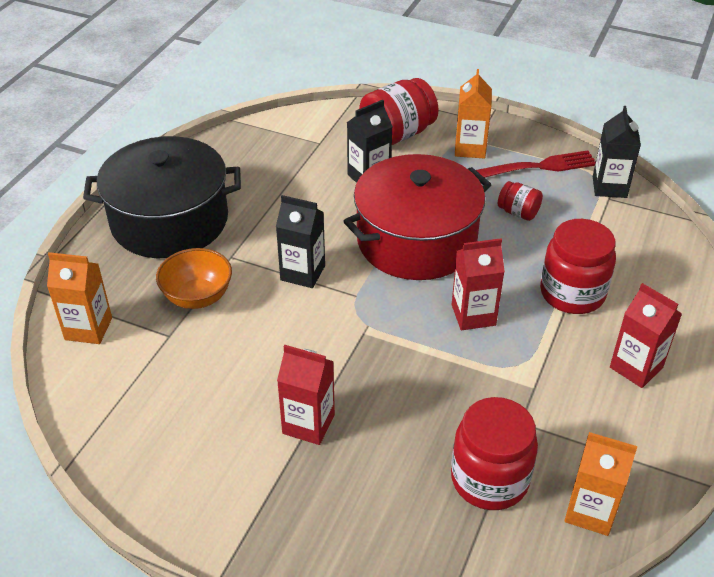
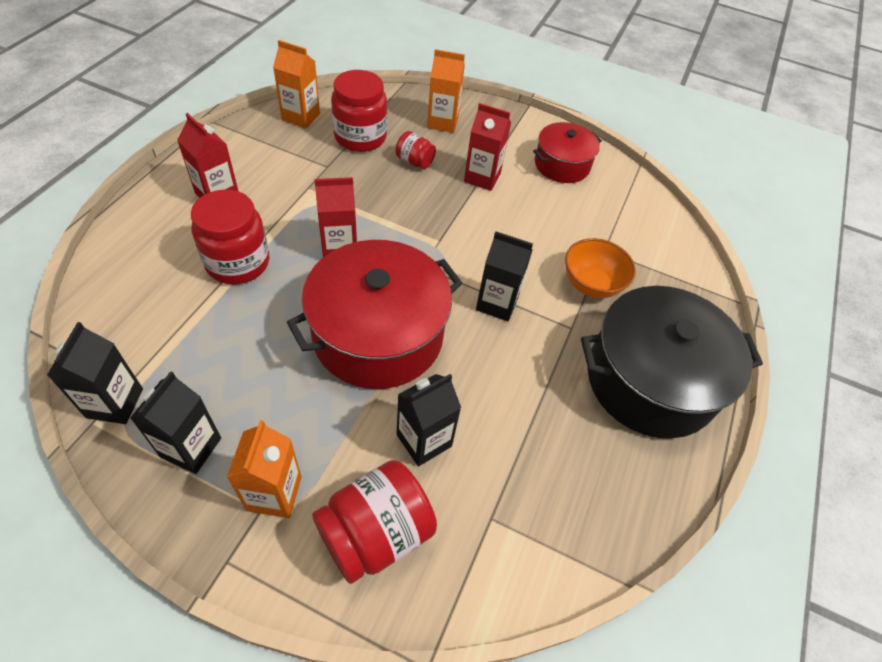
camera: 175 degrees right, 10 degrees up
(88, 329) = (674, 261): orange carton -> orange carton (442, 122)
(188, 458) = (562, 165): none -> red pot
(518, 212) = (251, 368): red jar -> red jar (415, 161)
(538, 167) = (191, 447): red fork -> black carton

